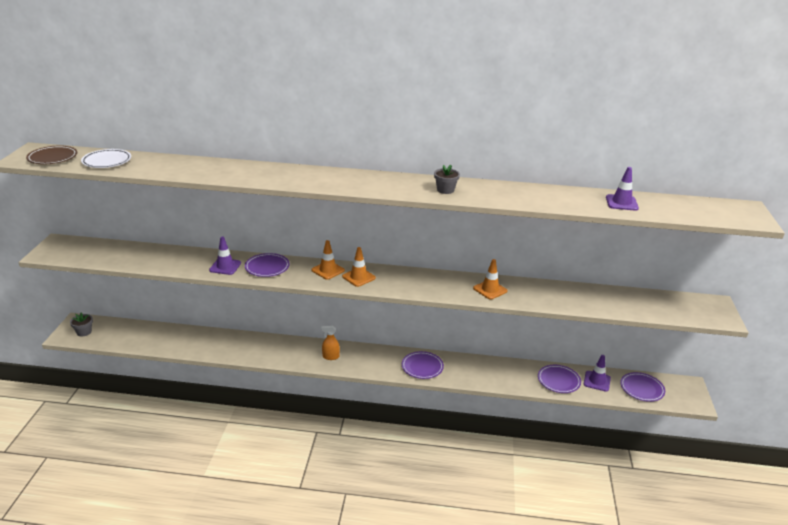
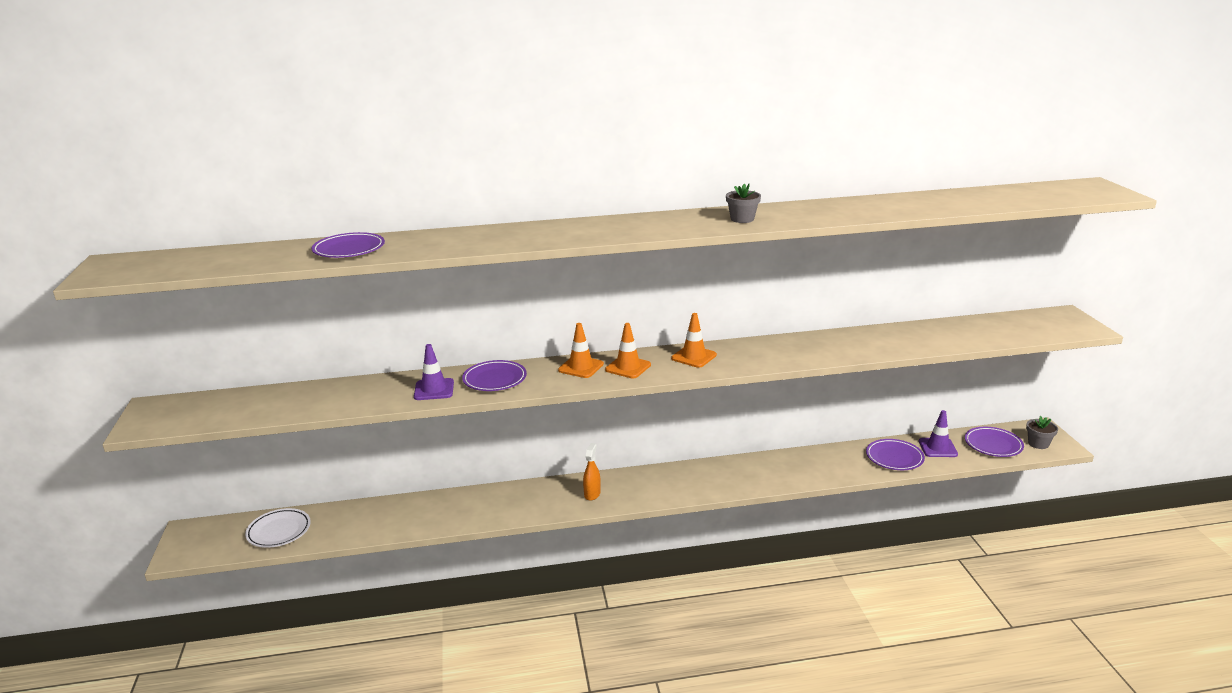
camera: 15 degrees left, 5 degrees down
(52, 158) = (149, 267): brown plate -> none
(84, 332) = (206, 542): grey flower pot -> grey flower pot (1038, 444)
(107, 161) = (240, 258): white plate -> white plate (279, 531)
(330, 357) = (592, 494): orange spray bottle -> orange spray bottle turned 120 degrees clockwise
(422, 367) = (719, 479): purple plate -> purple plate (349, 250)
(490, 290) = (803, 349): orange traffic cone -> orange traffic cone (694, 357)
(621, 203) = (958, 200): purple traffic cone -> none

